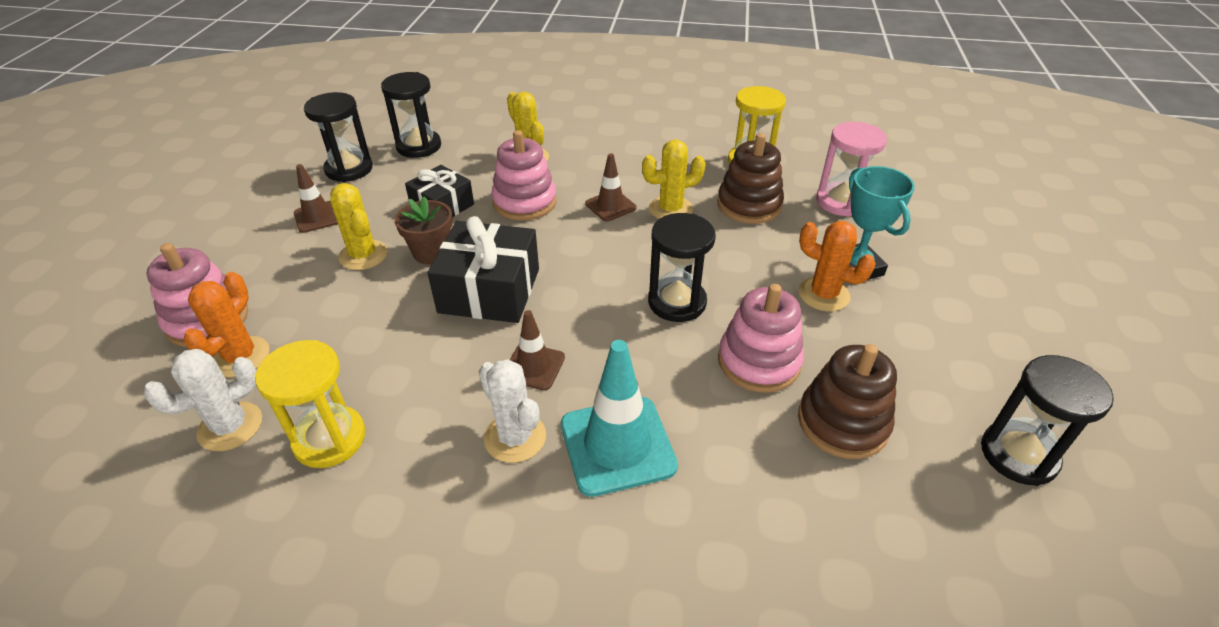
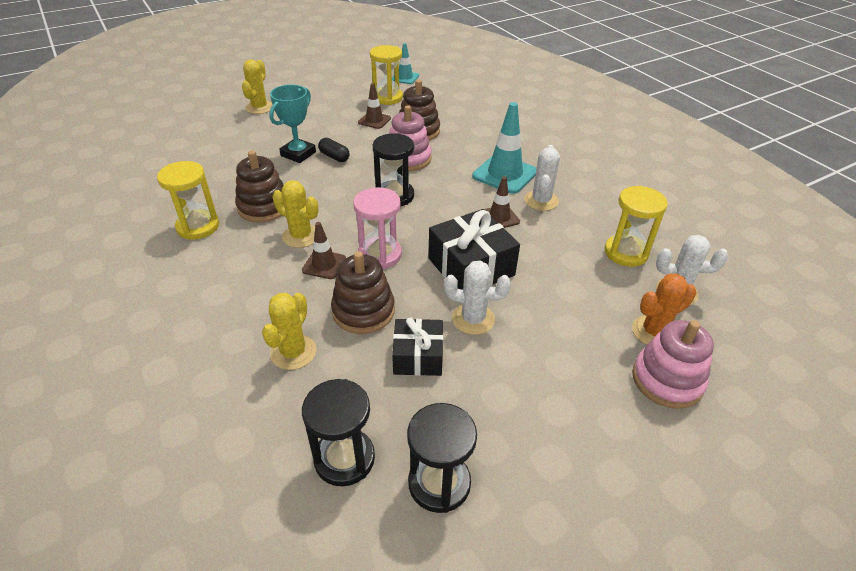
camera: 130 degrees left, 0 degrees up
(317, 217) = (521, 430): brown traffic cone -> brown traffic cone (374, 120)
(363, 255) = (519, 354): yellow cactus -> yellow cactus (259, 107)
(431, 253) = (473, 319): brown flower pot -> white cactus
(524, 202) = (363, 311): pink stacking toy -> brown stacking toy
(823, 294) = (334, 157): orange cactus -> black capsule
(840, 202) = (226, 176): pink hourglass -> pink hourglass (380, 255)
(1018, 455) = (387, 98): black hourglass -> yellow hourglass
(1132, 547) = (405, 78): none -> turquoise traffic cone

